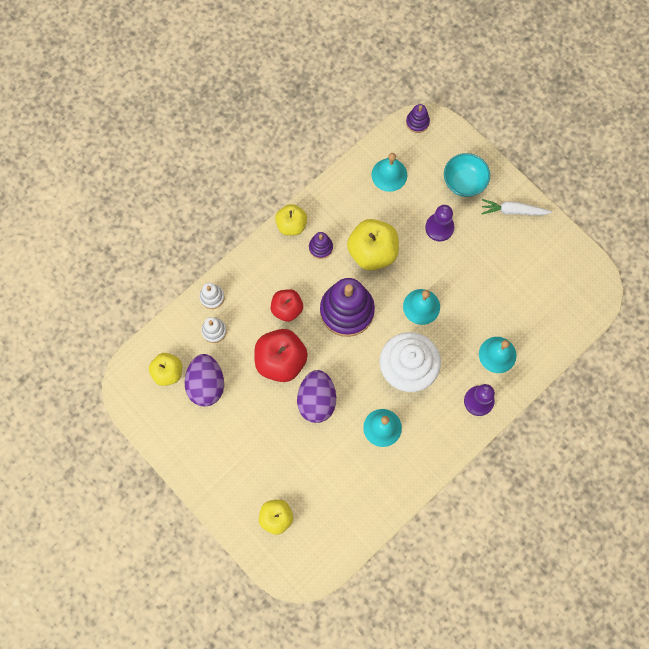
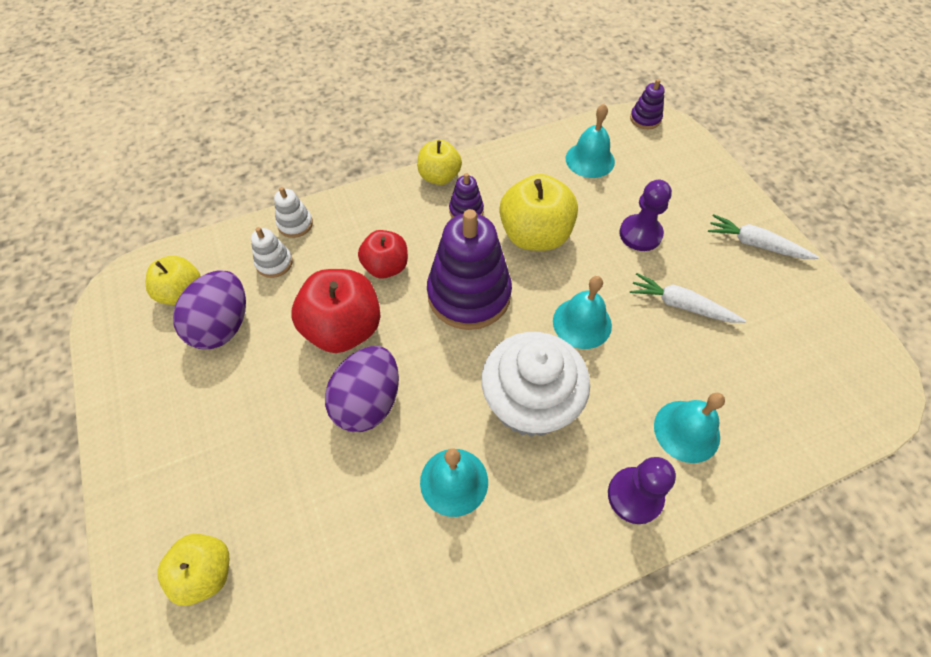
camera: 20 degrees right, 15 degrees down
(464, 182) = (690, 194): turquoise bowl -> none
(477, 273) = (681, 305): none -> white carrot

